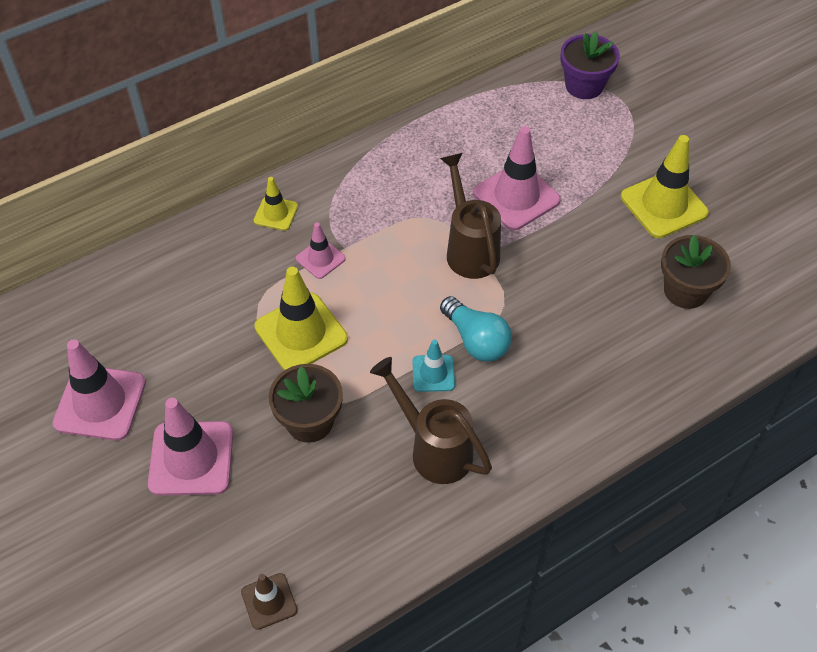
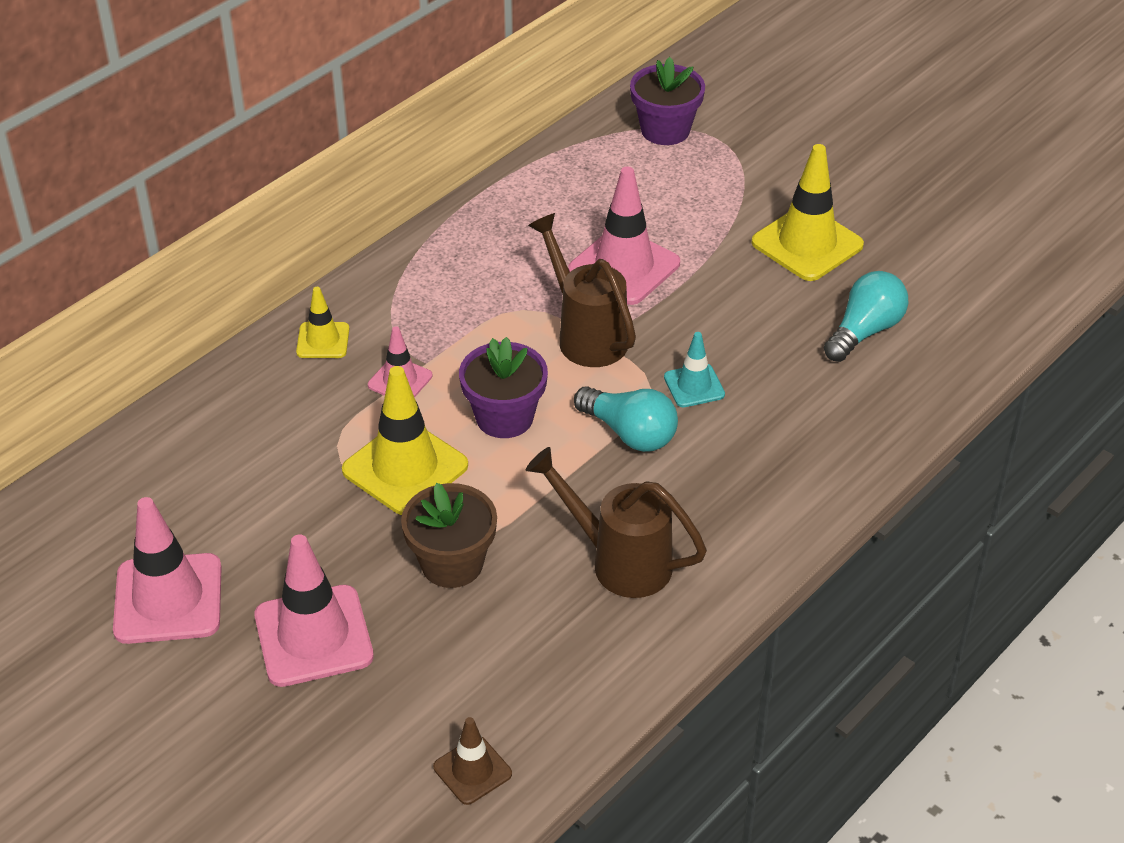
camera: 15 degrees left, 10 degrees down
(387, 306) = (504, 417): none -> purple flower pot
(433, 373) = (589, 479): turquoise traffic cone -> turquoise traffic cone (694, 386)
(685, 291) = (864, 331): brown flower pot -> turquoise light bulb

